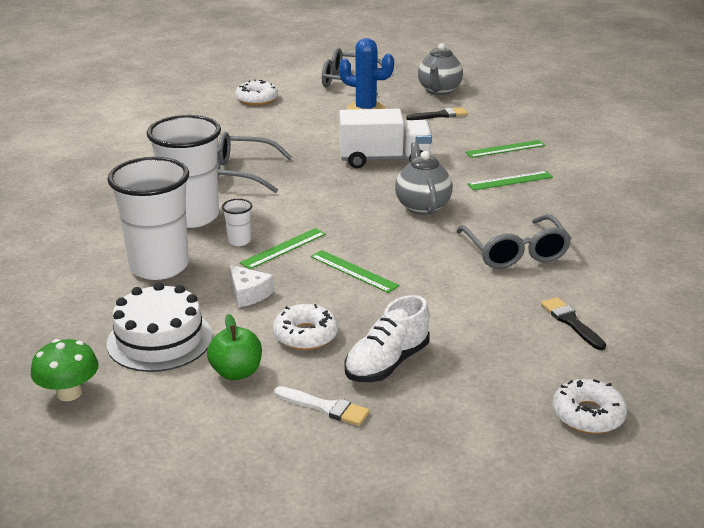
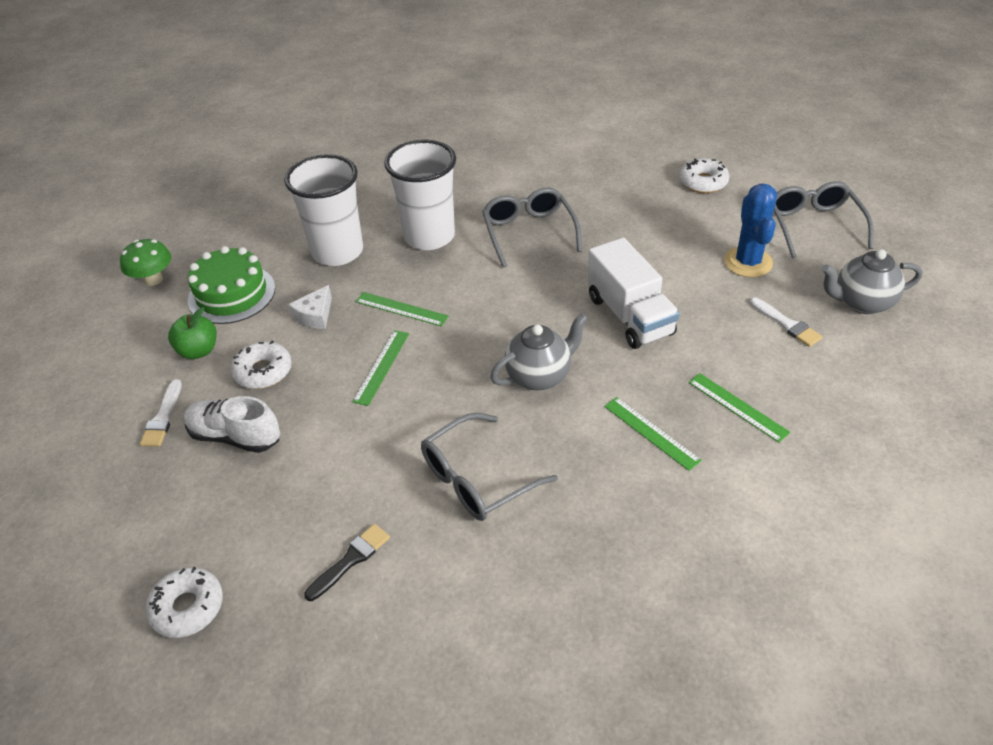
camera: 70 degrees right, 15 degrees up
(159, 339) = (231, 294): white cake -> green cake
(239, 241) = (401, 278): white cup -> none
(440, 115) = (787, 324): black brush -> white brush

